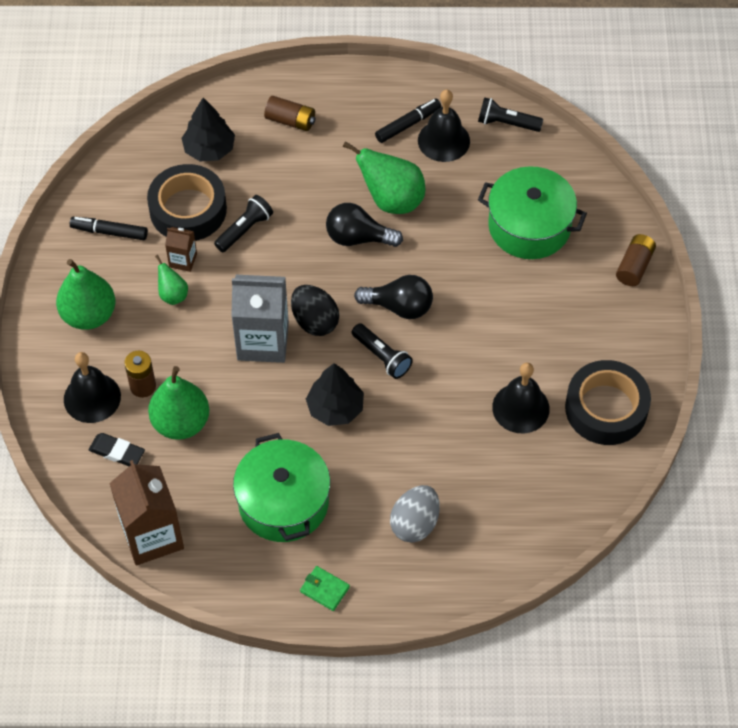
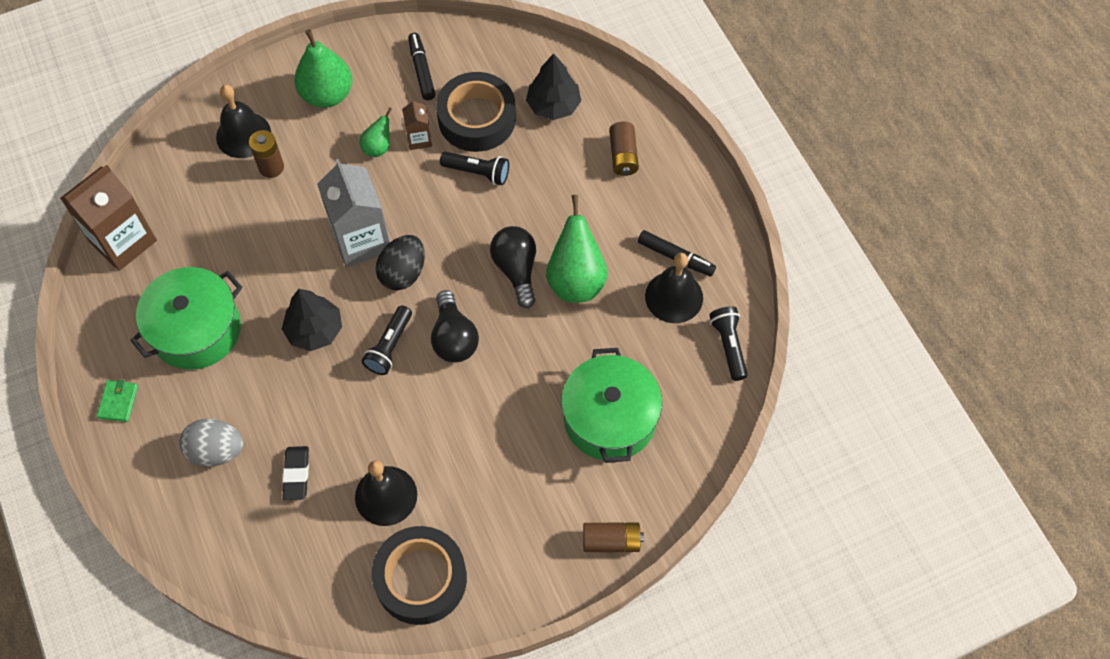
camera: 65 degrees right, 5 degrees up
(117, 452) = (196, 177): black eraser -> black eraser (296, 474)
(181, 423) = (246, 213): green pear -> none

